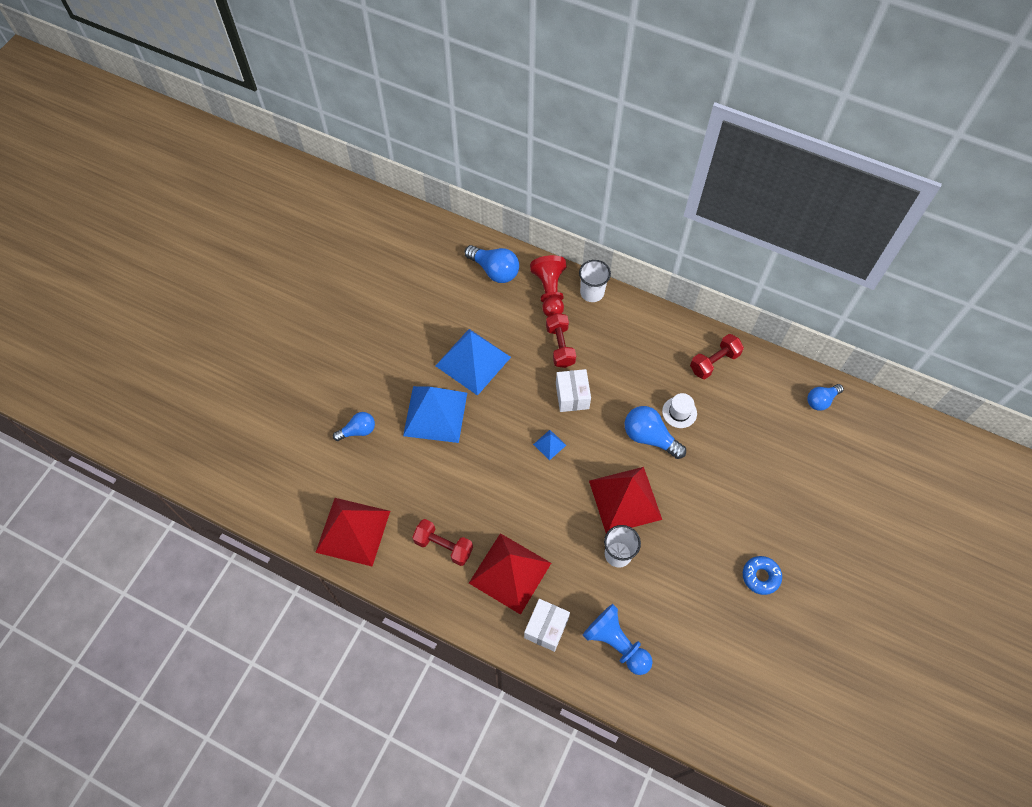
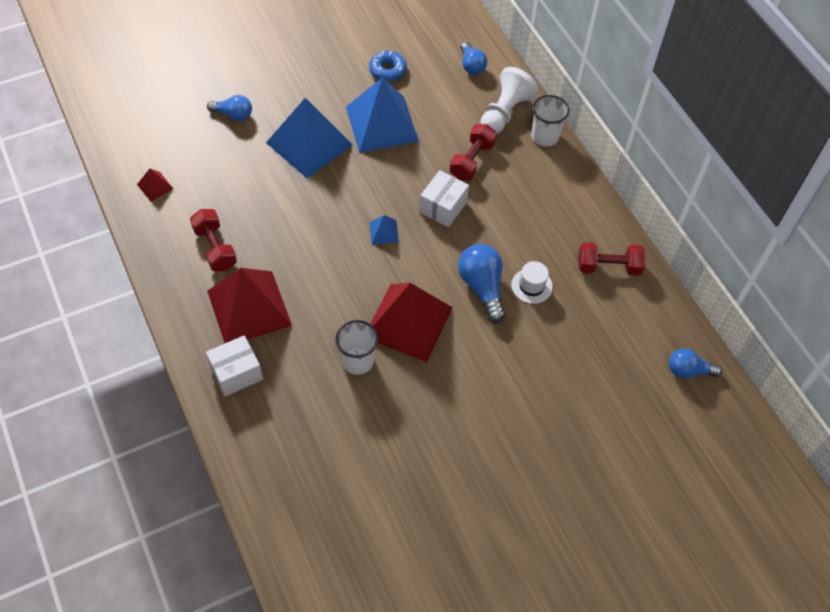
camera: 35 degrees right, 5 degrees down
(353, 531) = (155, 186): red pyramid -> red pyramid, size x0.42
(494, 270) = (471, 65): blue light bulb -> blue light bulb, size x0.65
(550, 292) = (505, 113): red pawn -> white pawn
(616, 643) = (284, 431): blue pawn -> none
(760, 576) = (473, 477): blue donut -> blue donut (388, 70)

